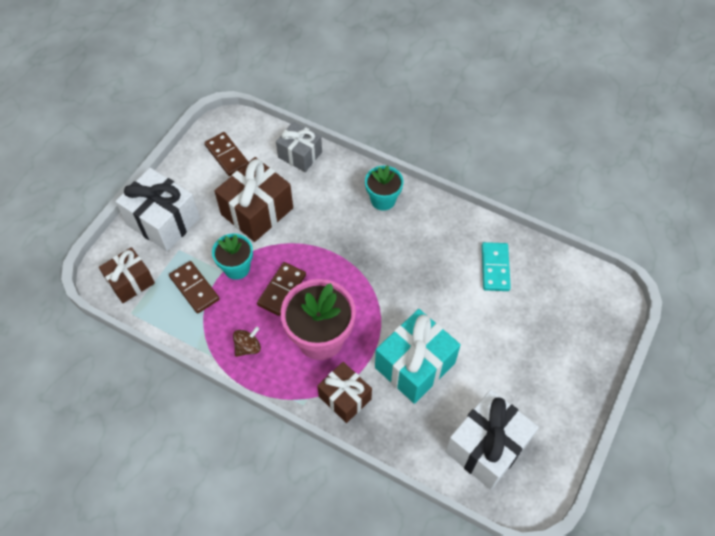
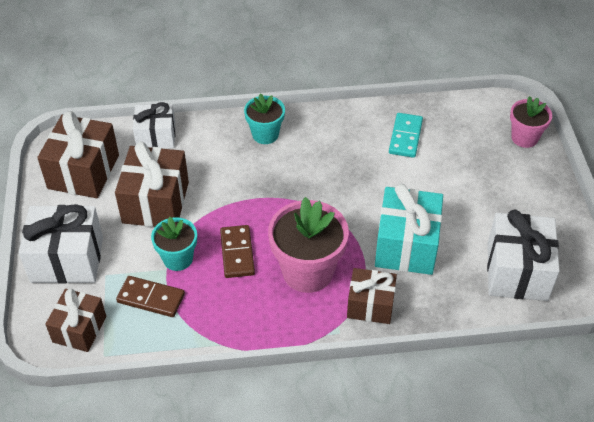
camera: 35 degrees left, 10 degrees down
(227, 155) = (83, 172): brown domino -> brown gift
(248, 347) = (247, 317): brown spinning top -> none
(300, 155) = (156, 136): grey gift -> white gift
(495, 268) = (405, 137): turquoise domino -> turquoise domino turned 45 degrees clockwise
(600, 330) = (524, 138): none -> pink flower pot

